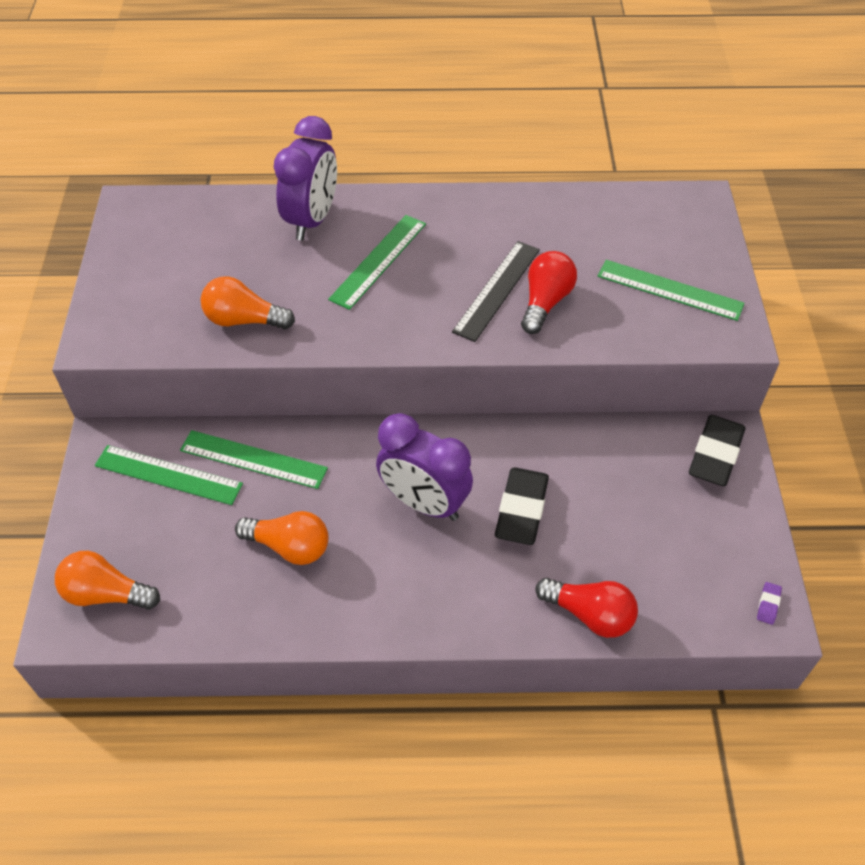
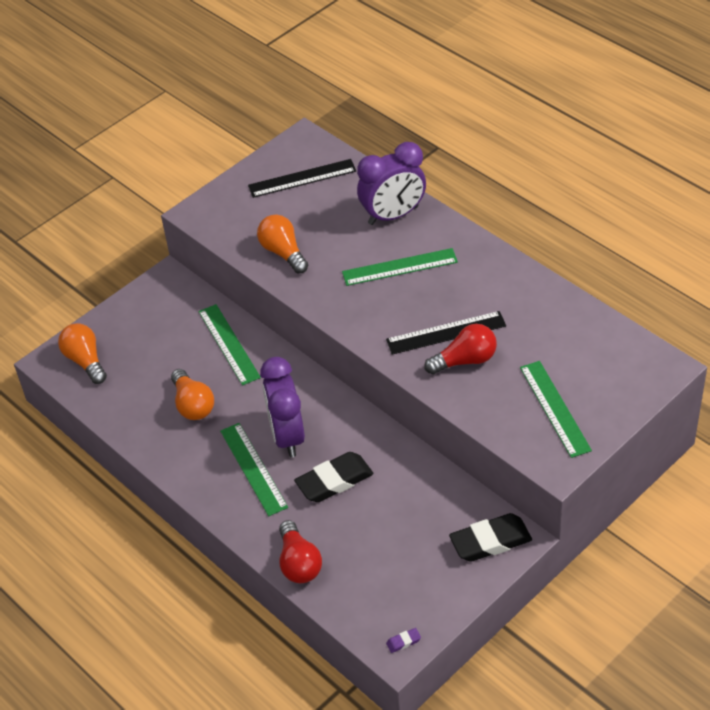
camera: 50 degrees right, 5 degrees down
(168, 475) = (178, 321): green ruler -> green ruler (253, 468)
(174, 240) = (302, 178): none -> black ruler

